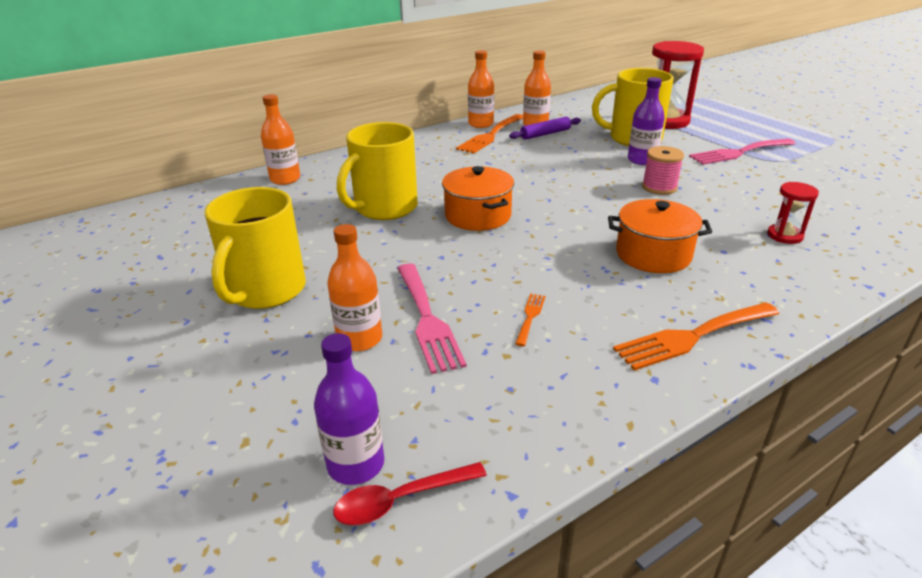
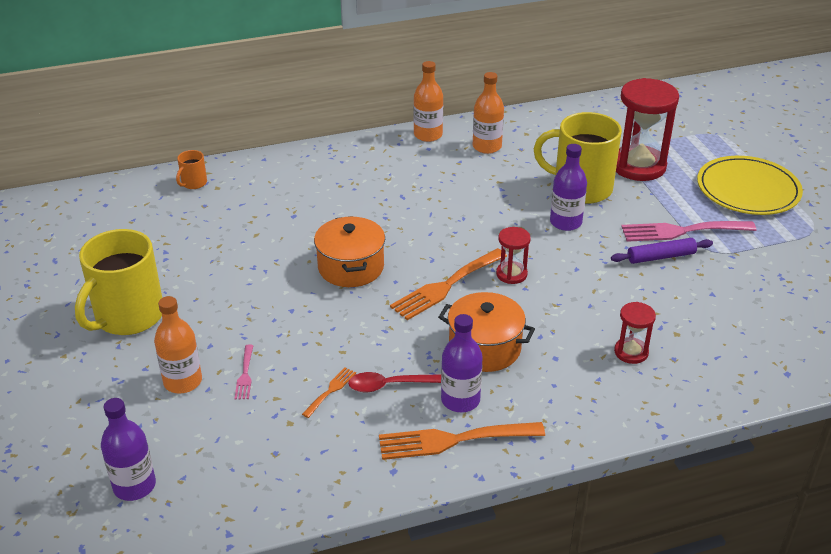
camera: 15 degrees right, 5 degrees up
(285, 179) = (193, 183): orange bottle -> orange mug
(384, 208) = (269, 240): yellow mug -> none
(400, 500) = (153, 518): red spoon -> red spoon (390, 385)
(427, 320) = (245, 375): pink fork -> pink fork, size x0.48
(490, 135) = (428, 155): orange fork -> orange fork (445, 286)
(545, 134) = (488, 163): purple rolling pin -> purple rolling pin (661, 257)
(628, 199) = (511, 274): none -> red hourglass
(659, 187) = (555, 265): pink spool -> none
(668, 300) = (460, 400): none -> purple bottle
(760, 123) = (748, 189): none -> yellow plate

